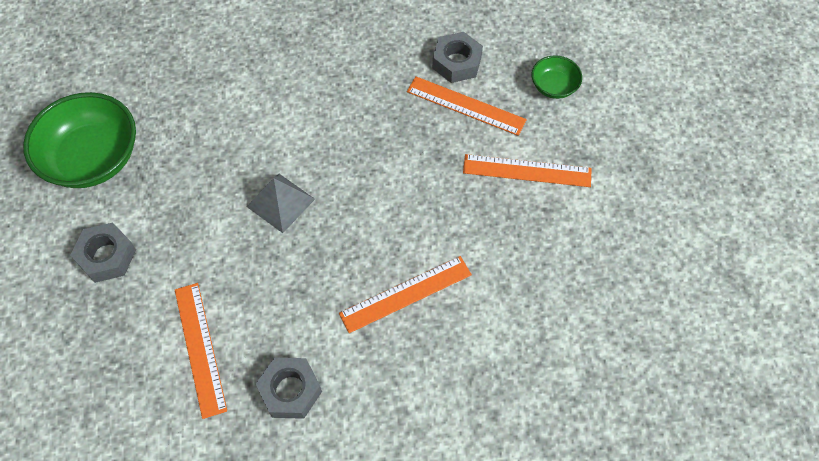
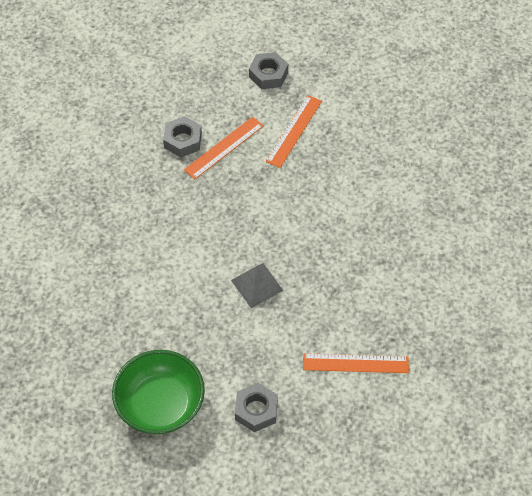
camera: 70 degrees left, 5 degrees down
(290, 390) = (406, 316): grey nut -> grey nut (268, 75)
(405, 293) = (360, 230): orange ruler -> none
(554, 86) = (231, 91): green bowl -> none

